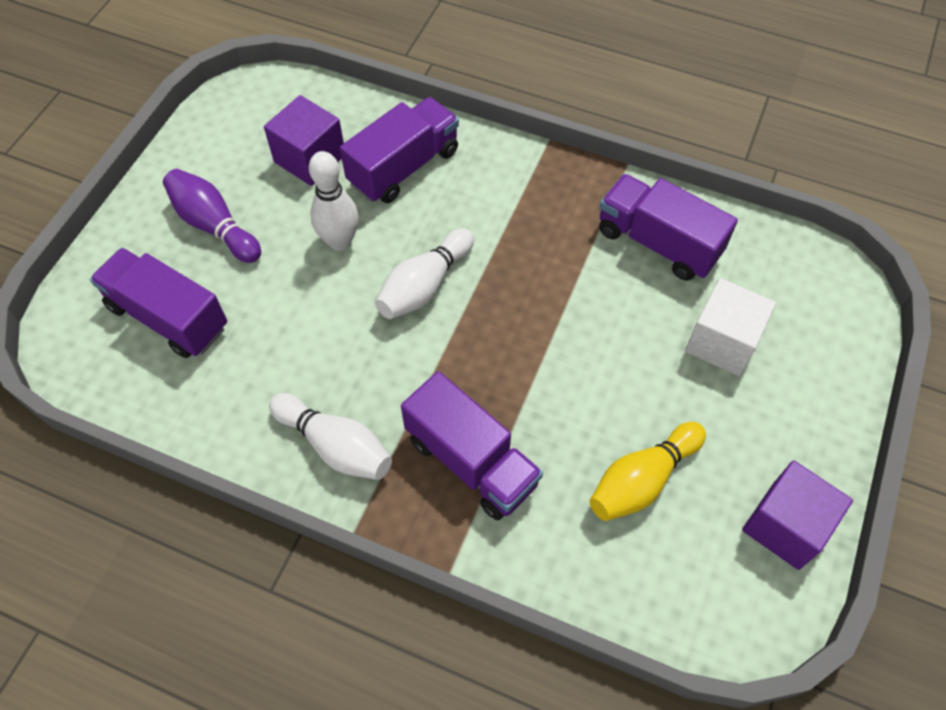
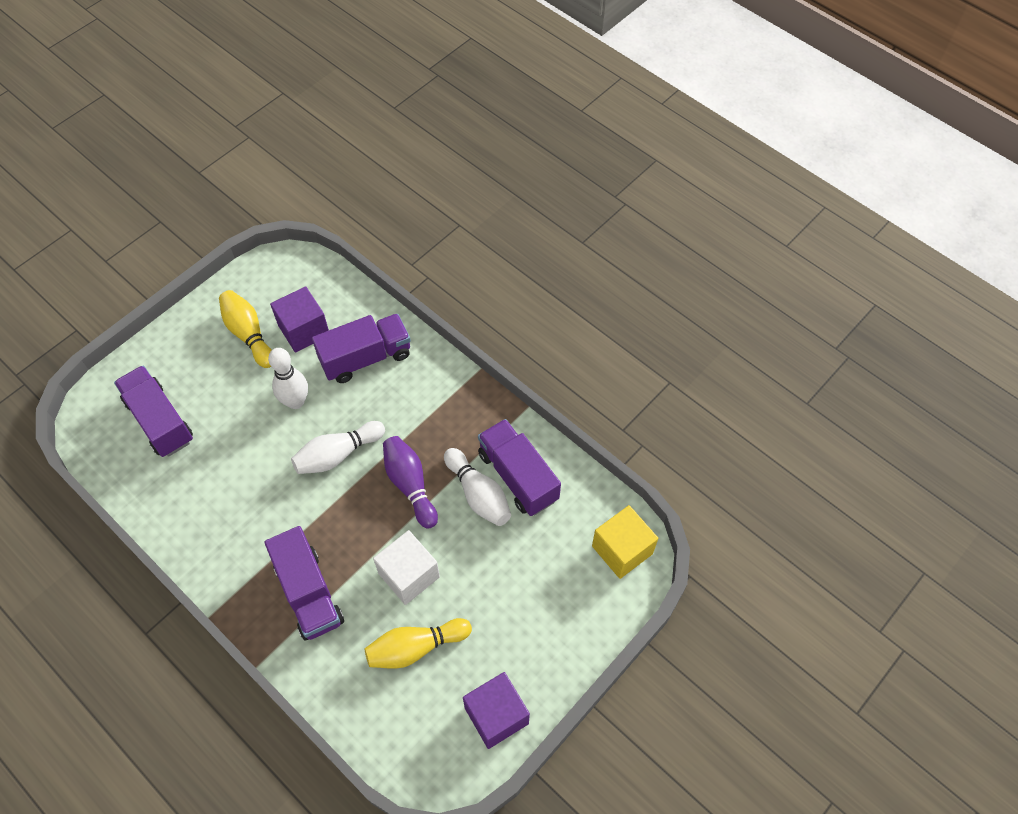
camera: 20 degrees right, 0 degrees up
(214, 225) = (217, 362): purple bowling pin -> purple bowling pin (410, 485)
(240, 183) = (249, 334): none -> yellow bowling pin
(335, 446) = (226, 550): white bowling pin -> white bowling pin (478, 494)
(722, 342) = (524, 568): white cube -> white cube (409, 575)
(823, 285) = (622, 550): none -> yellow cube

